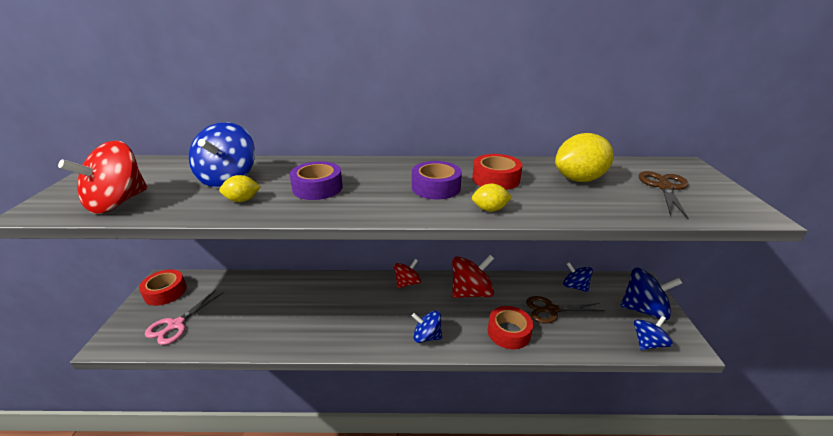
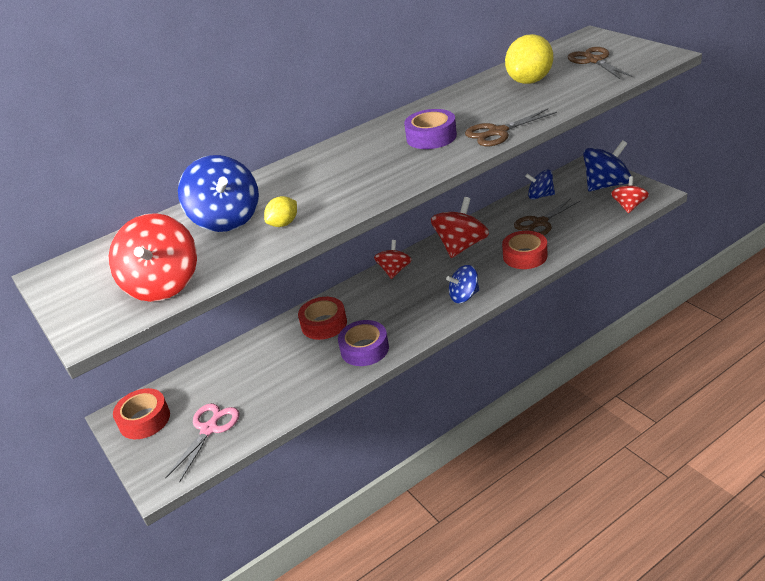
camera: 30 degrees left, 5 degrees up
(176, 324) = (209, 429): pink scissors -> pink scissors turned 150 degrees counterclockwise
(317, 188) = (331, 184): purple tape -> purple tape (364, 349)
(490, 209) = (498, 132): yellow lemon -> brown scissors
(495, 179) = (467, 109): red tape -> red tape (324, 324)
(648, 343) = (629, 206): blue spinning top -> red spinning top

